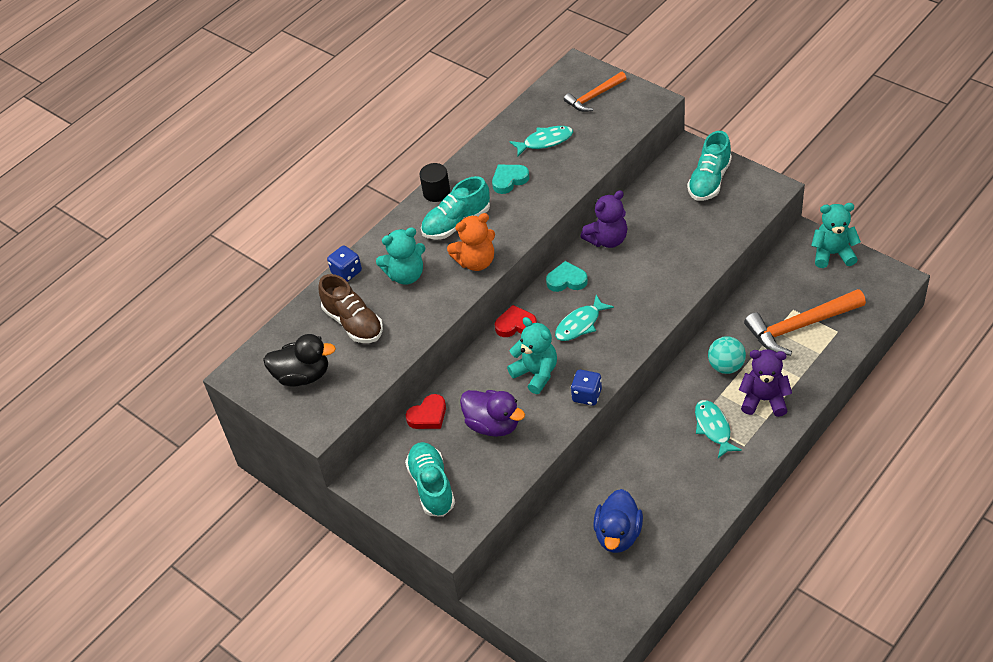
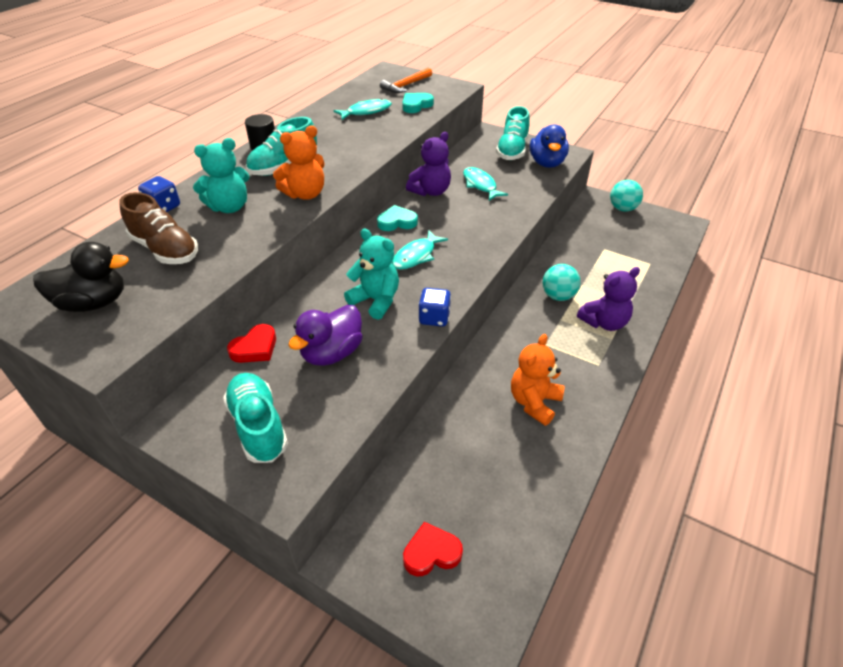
camera: 15 degrees left, 5 degrees down
(493, 425) = (332, 353): purple duck -> purple duck turned 105 degrees clockwise
(509, 180) = (335, 136): turquoise heart -> turquoise heart (416, 105)
(515, 325) = (349, 259): red heart -> red heart (431, 553)
(618, 535) = (487, 469): blue duck -> blue duck (547, 163)
(673, 478) = (534, 402): none -> orange teddy bear
(713, 428) = (562, 350): turquoise fish -> turquoise fish (480, 185)
(764, 400) = (604, 322): purple teddy bear -> purple teddy bear turned 150 degrees clockwise
(800, 326) = (616, 261): orange hammer -> none
(832, 254) = (622, 209): turquoise teddy bear -> turquoise ball

